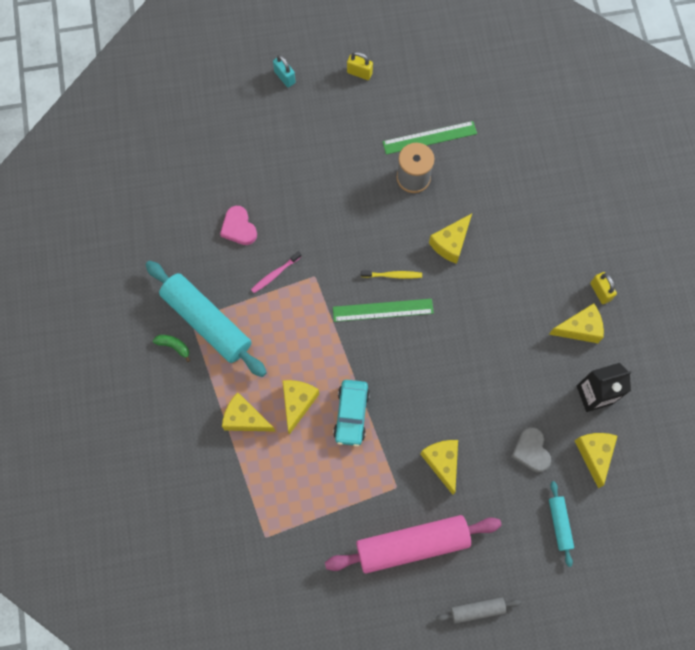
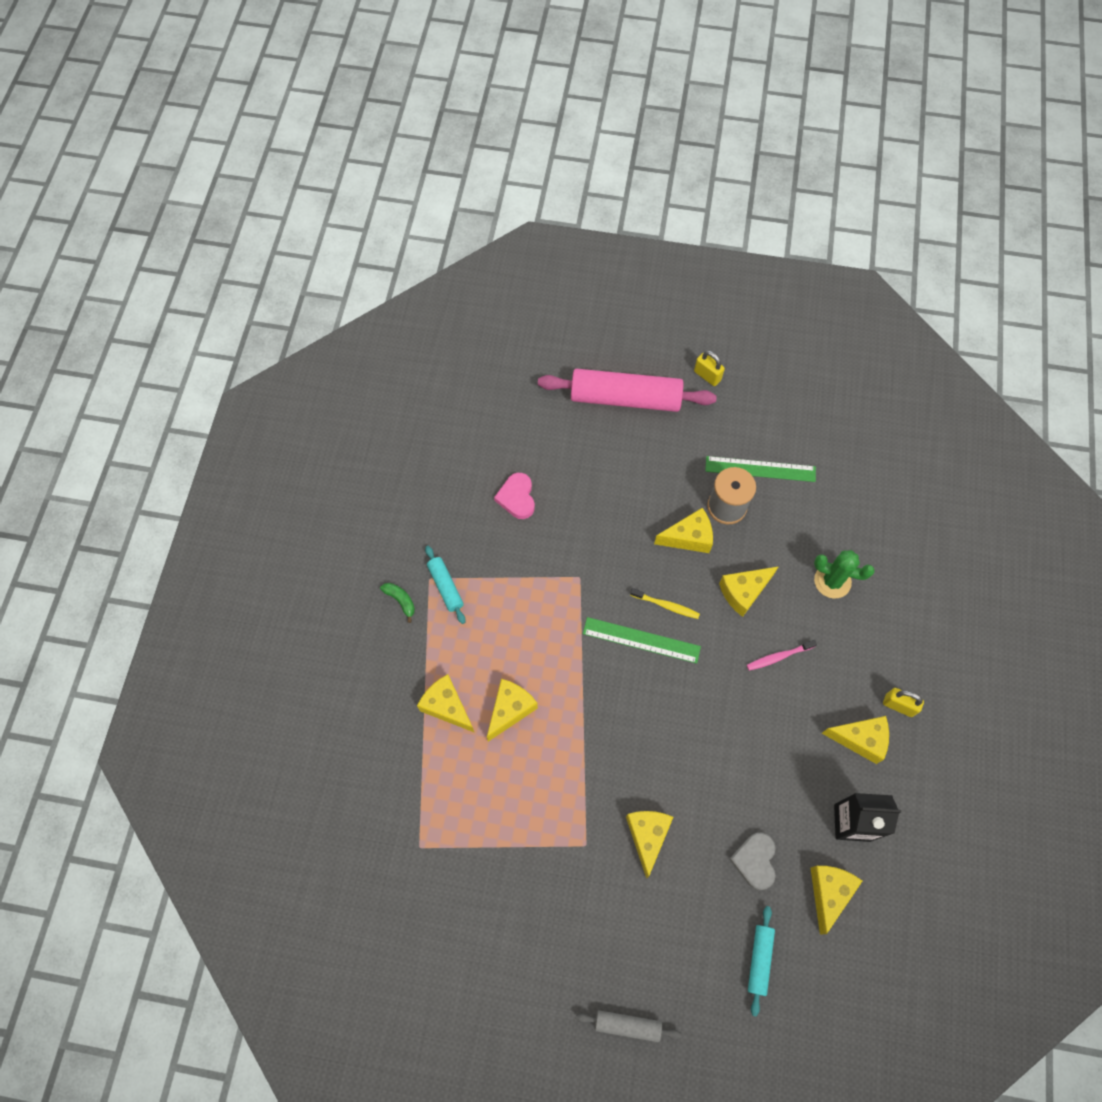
camera: 20 degrees right, 5 degrees down
(207, 322) = (446, 587): turquoise rolling pin -> turquoise rolling pin, size x0.47
(275, 274) = (537, 560): pink toothbrush -> pink toothbrush (778, 657)
(285, 77) = (624, 355): turquoise padlock -> none
(351, 414) = (564, 744): turquoise car -> none
(391, 213) = (689, 537): none -> yellow cheese
(412, 545) = (579, 919): pink rolling pin -> pink rolling pin (625, 398)
(517, 210) = (832, 581): none -> green cactus
(600, 291) = (898, 705): yellow padlock -> yellow padlock turned 60 degrees counterclockwise

